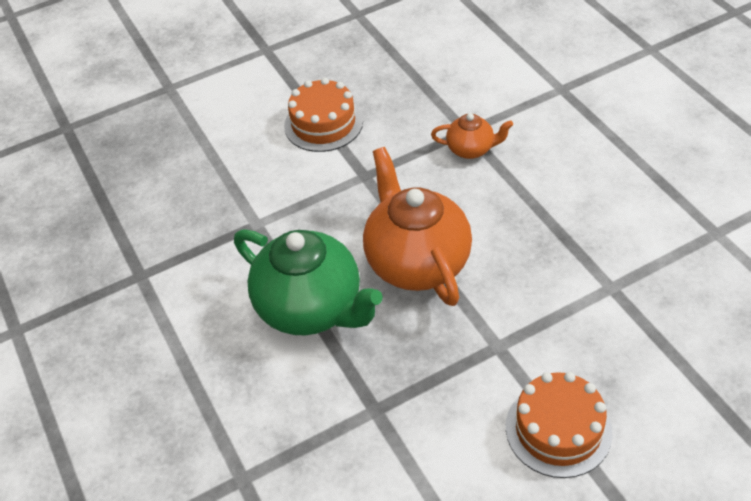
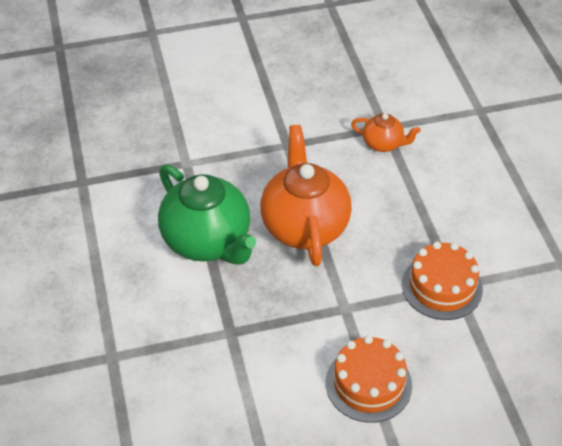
camera: 10 degrees right, 0 degrees up
(323, 124) = (268, 93): orange cake -> orange cake (442, 286)

